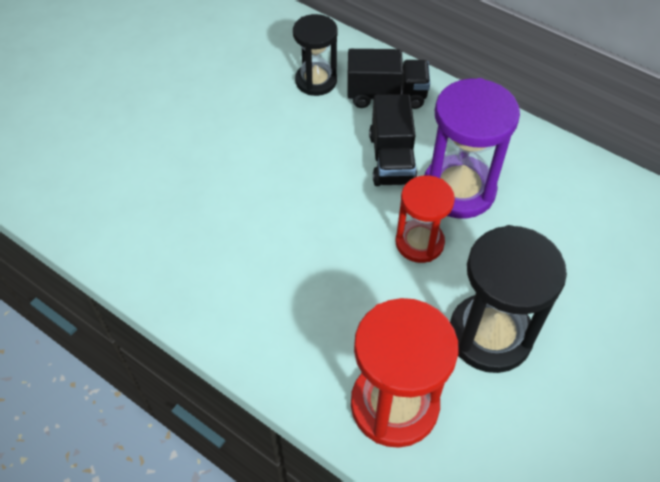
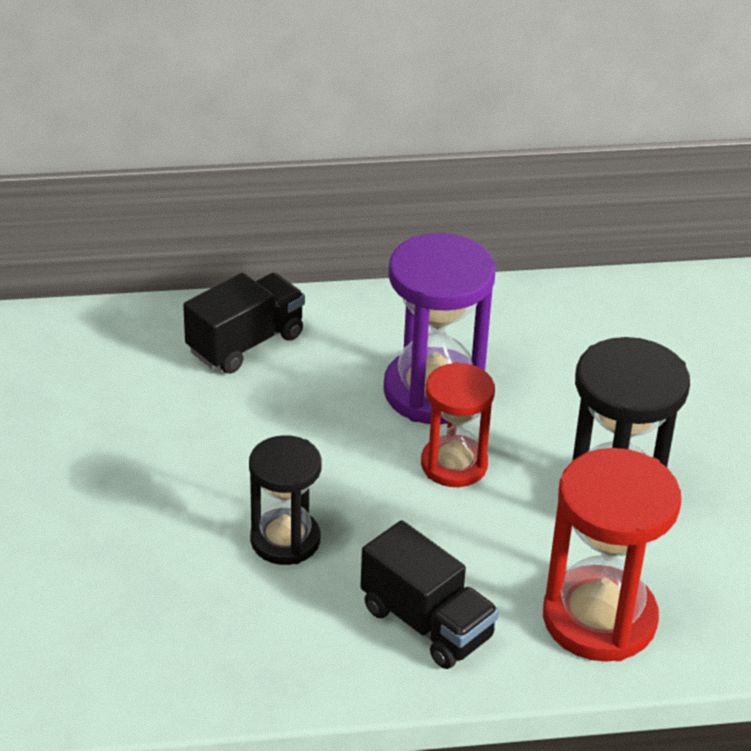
camera: 45 degrees left, 15 degrees down
(316, 81) = (145, 374): black hourglass -> black hourglass (285, 540)
(391, 159) = (330, 404): black truck -> black truck (426, 623)

